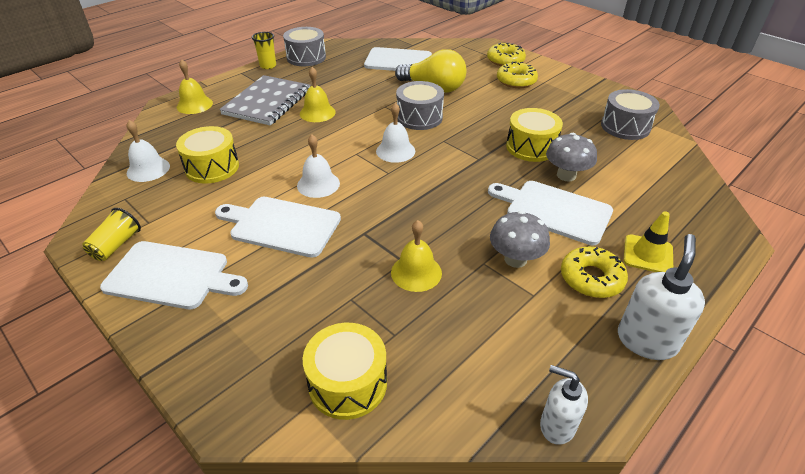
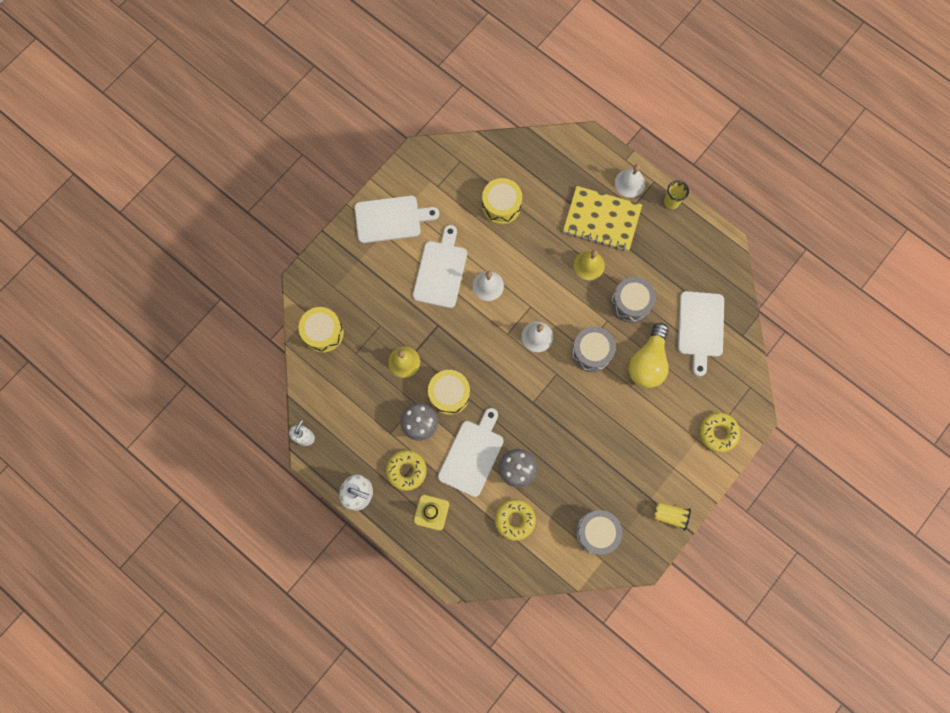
camera: 85 degrees right, 35 degrees up
(116, 245) = (414, 176): yellow cup -> yellow cup (670, 515)
(148, 169) = (494, 162): white bell -> white bell (629, 183)
(171, 276) = (391, 219): white cutting board -> white cutting board turned 105 degrees counterclockwise
(194, 105) = (590, 161): yellow bell -> none
(267, 102) = (601, 220): grey notebook -> yellow notebook
(306, 57) = (695, 233): grey drum -> grey drum (630, 303)
(516, 81) = (672, 441): yellow donut -> yellow donut (514, 519)
(531, 147) = (554, 445): yellow drum -> yellow drum (449, 394)

